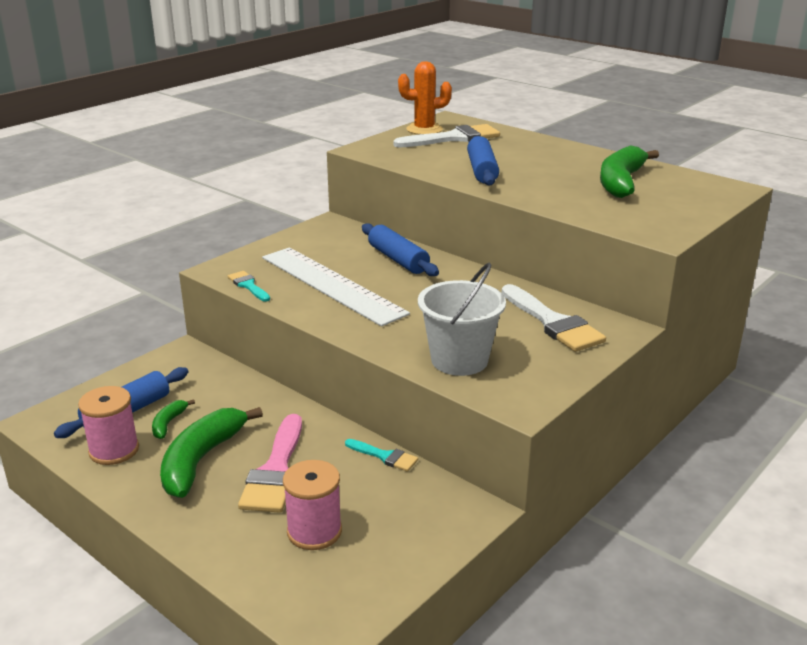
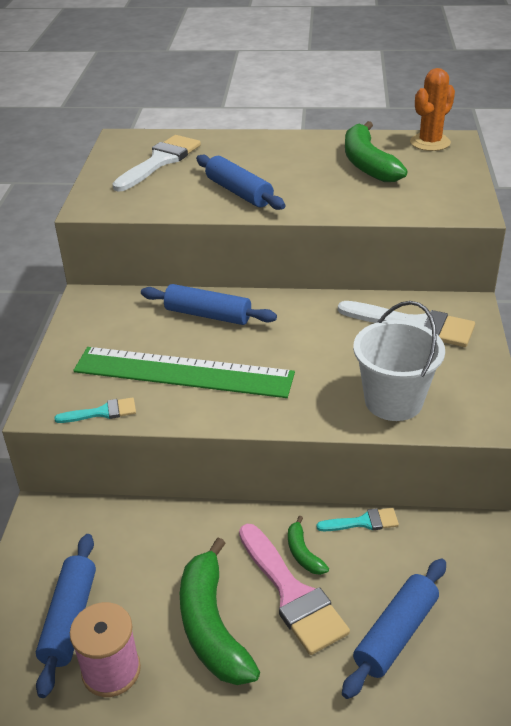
camera: 35 degrees left, 10 degrees up
(168, 423) = (130, 605): green banana -> green banana (303, 553)
(248, 285) = (102, 412): turquoise brush -> turquoise brush turned 150 degrees clockwise
(314, 531) = (395, 634): pink spool -> blue rolling pin
(331, 285) = (183, 372): white ruler -> green ruler
(424, 129) = (117, 160): orange cactus -> orange cactus (430, 142)

